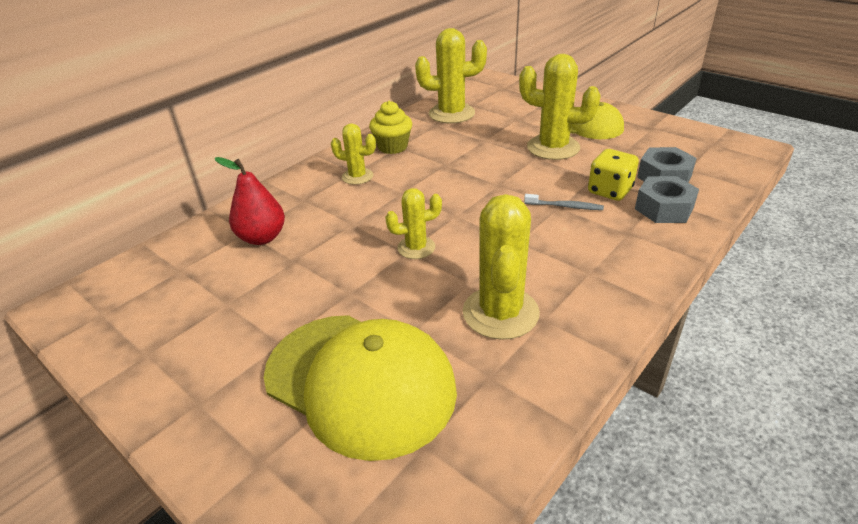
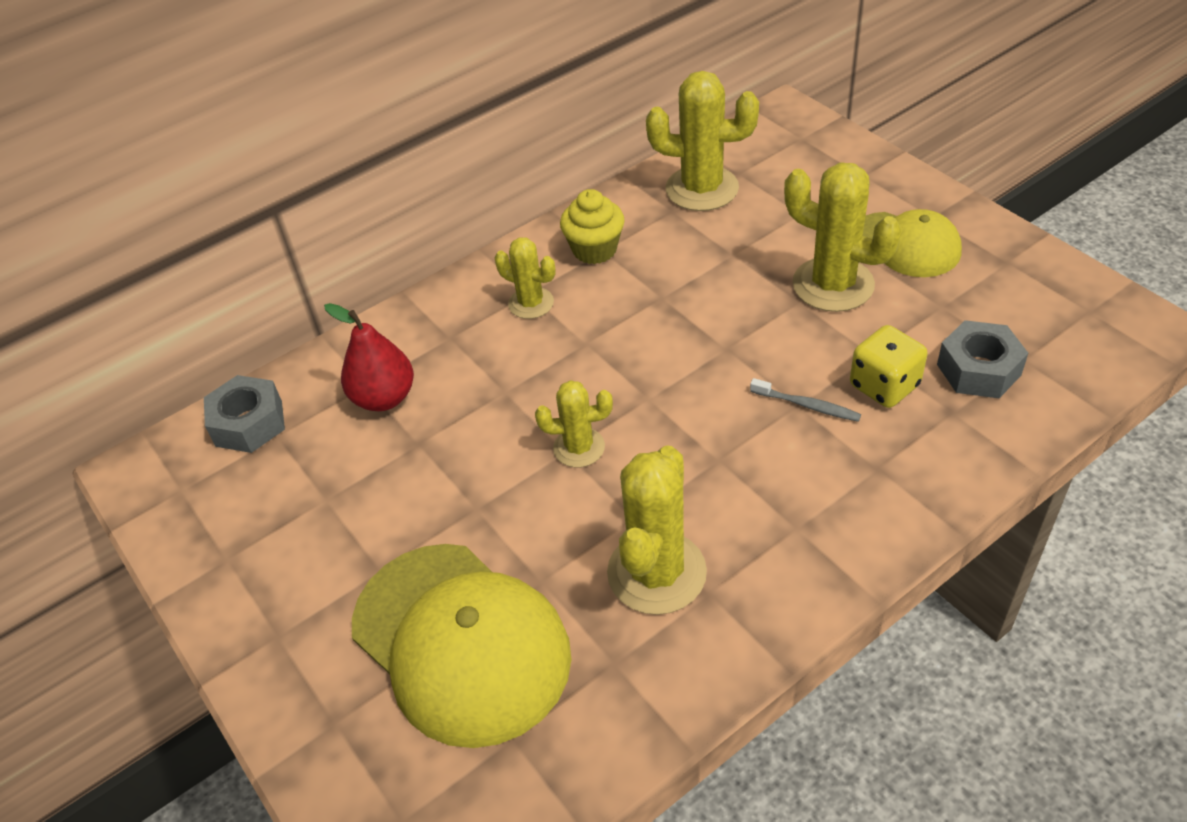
camera: 15 degrees right, 10 degrees up
(664, 208) = (950, 431): grey nut -> grey nut (249, 423)

